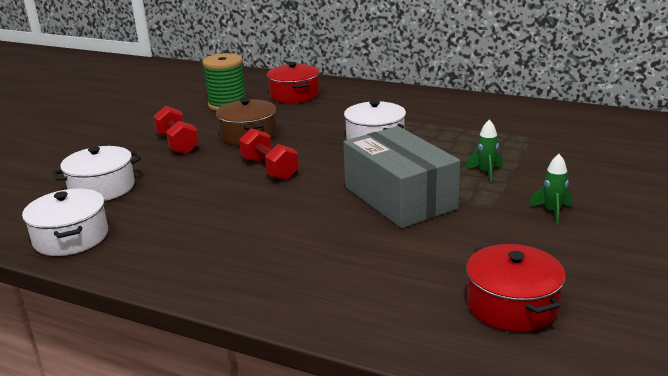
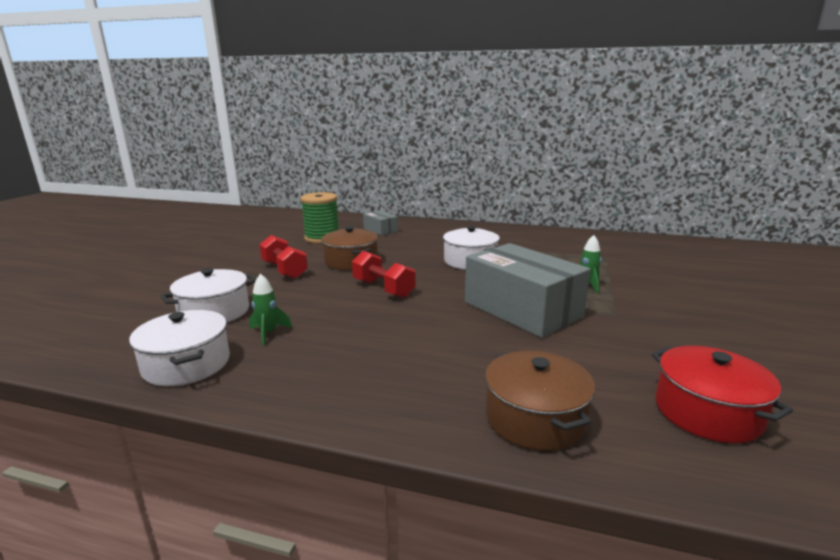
camera: 10 degrees left, 5 degrees down
(294, 95) = (380, 230): red pot -> grey box
(352, 301) = (535, 418): none -> brown pot
(552, 212) = (671, 316): green rocket -> green rocket (268, 333)

